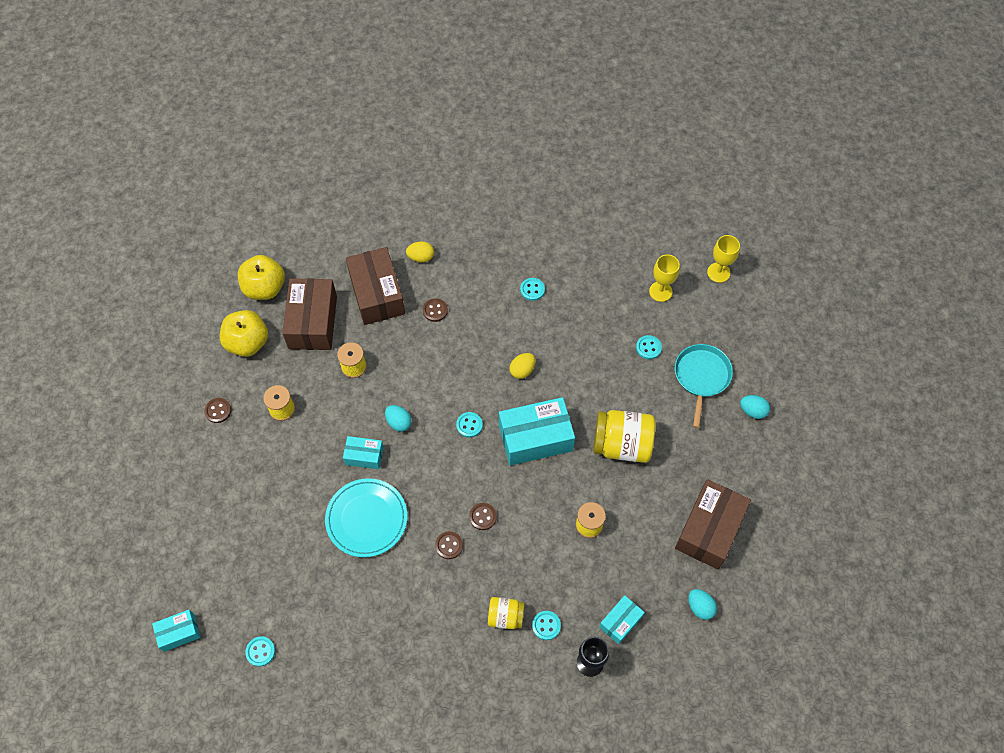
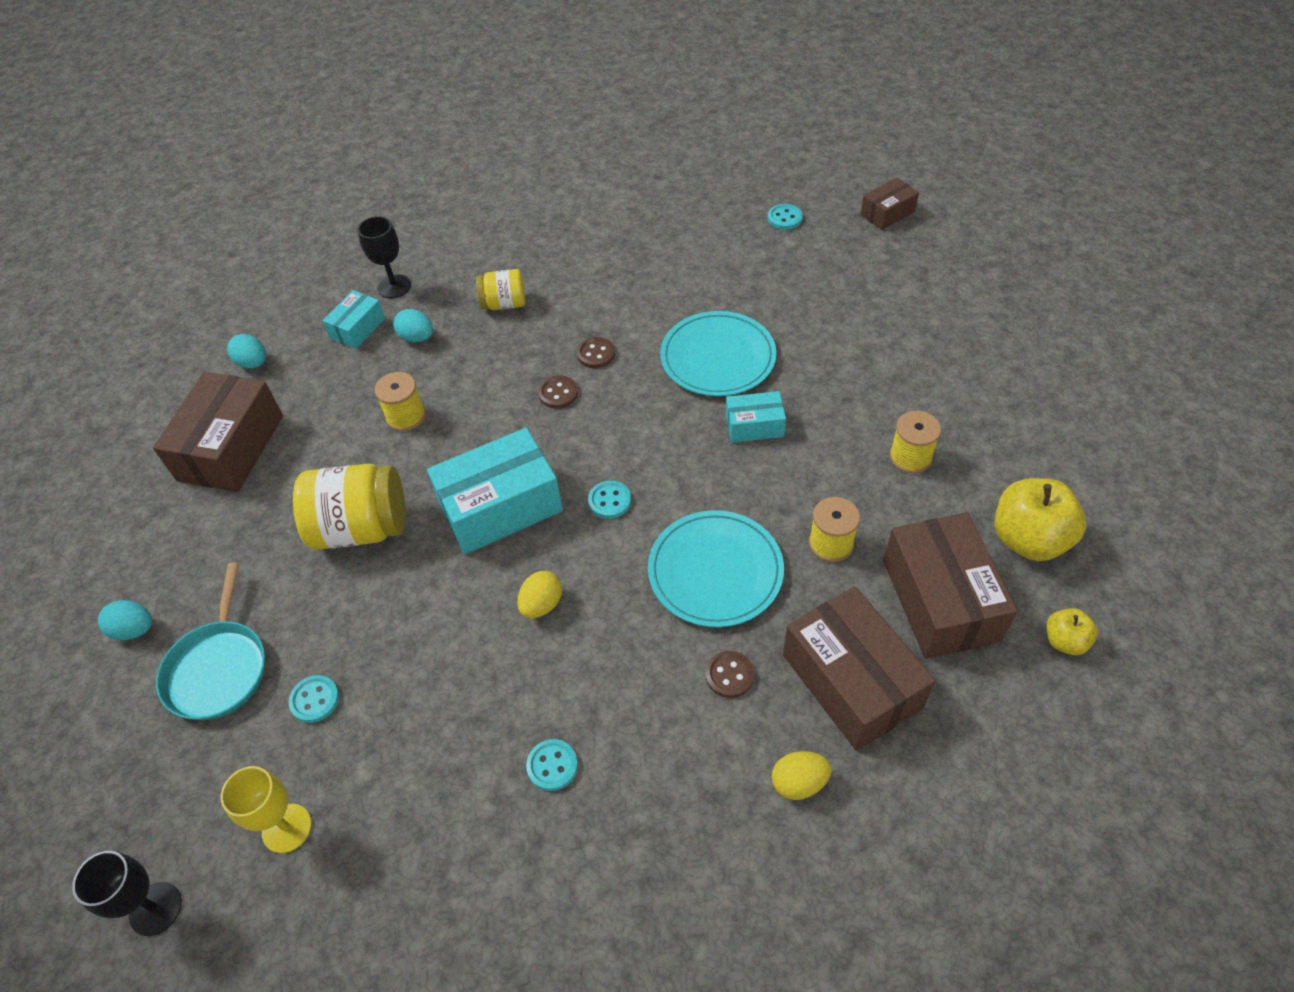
camera: 170 degrees right, 10 degrees down
(179, 632) = (887, 213): turquoise box -> brown box
(218, 411) = (1005, 433): brown button -> none
(265, 288) = (1065, 641): yellow apple -> yellow apple, size x0.53
(399, 422) = (721, 480): turquoise egg -> turquoise egg (417, 337)
(423, 366) = (715, 571): none -> turquoise plate
(546, 625) = (452, 306): turquoise button -> none
(718, 272) = (155, 908): yellow goblet -> black goblet

